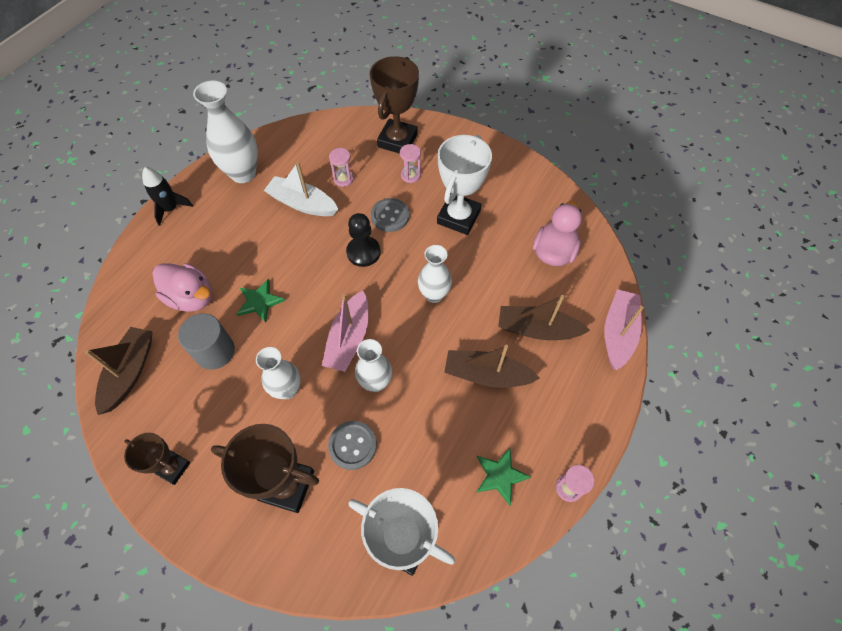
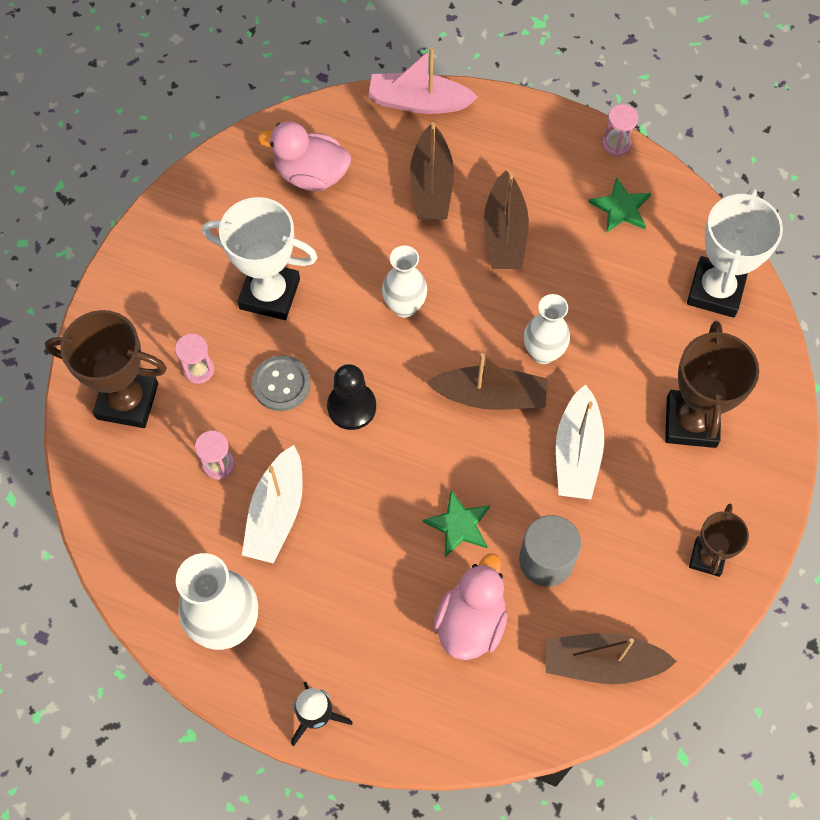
camera: 100 degrees left, 5 degrees up
(287, 389) = (577, 453): white vase -> white boat
(349, 338) = (490, 396): pink boat -> brown boat
(352, 445) = (627, 362): grey button -> none

